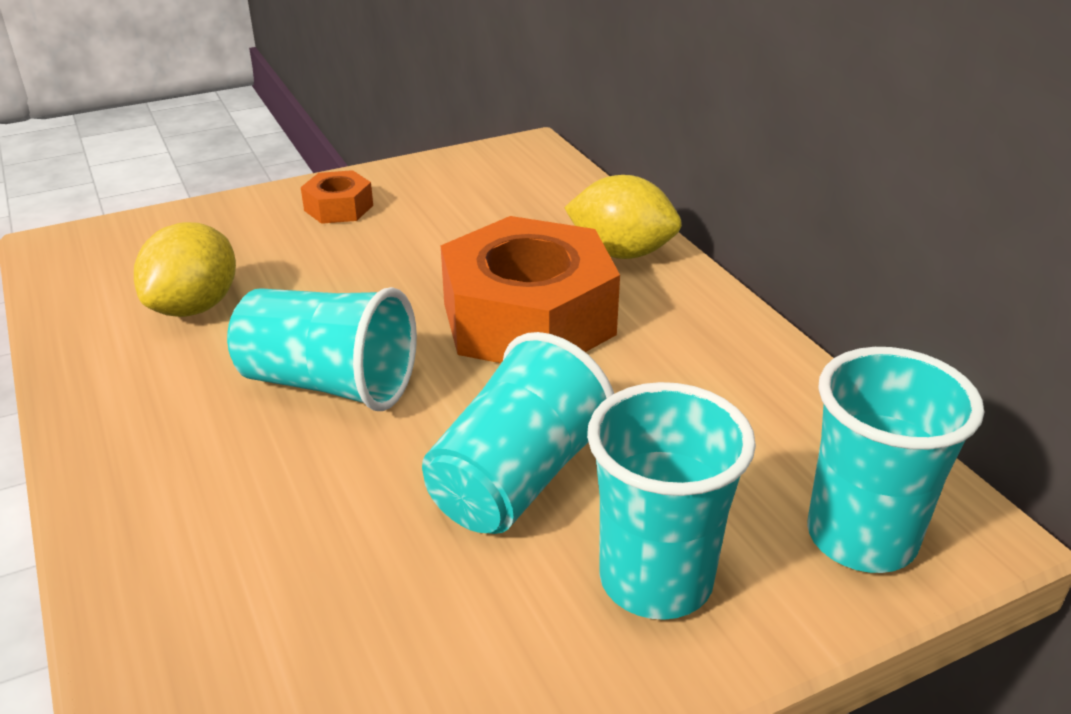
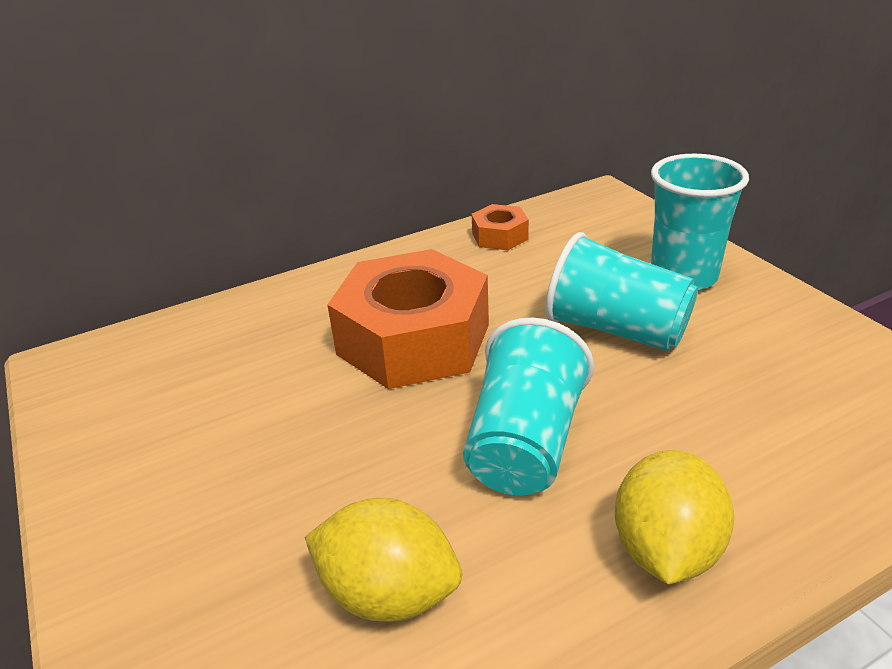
camera: 90 degrees left, 0 degrees up
(338, 208) = (157, 503): orange nut -> orange nut (500, 236)
(621, 253) = (310, 298): yellow lemon -> yellow lemon (666, 549)
(861, 537) = (621, 219): turquoise cup -> none

